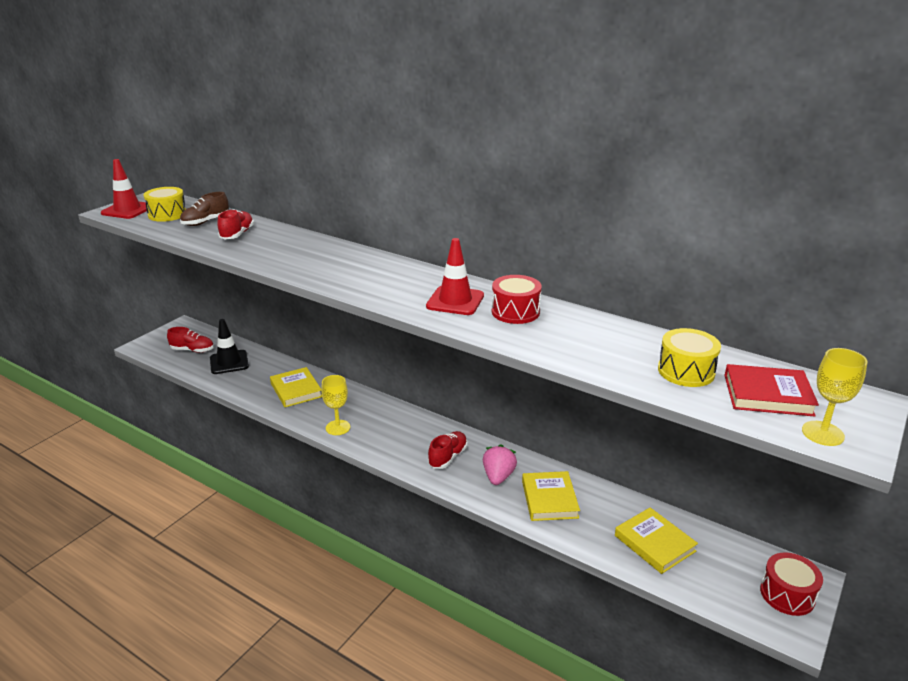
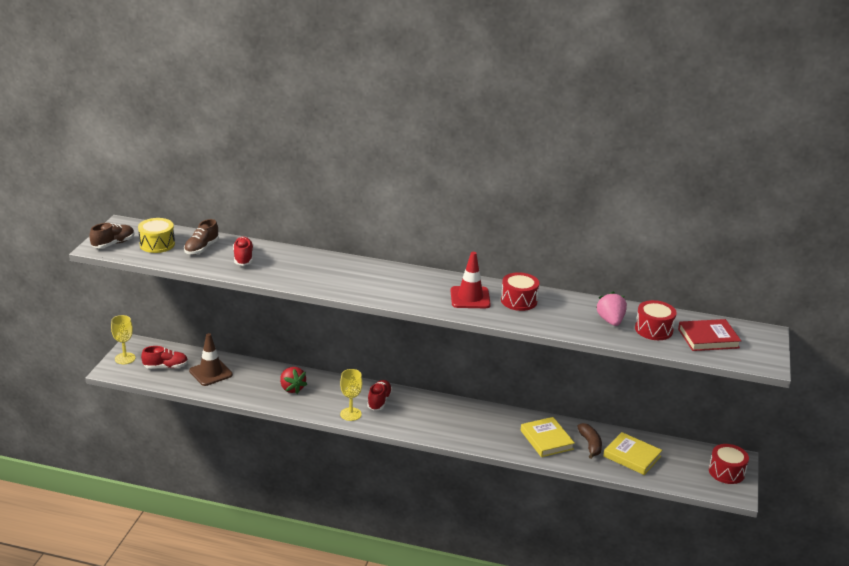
camera: 20 degrees left, 0 degrees up
(127, 210) = (113, 244): red traffic cone -> brown shoe
(229, 362) = (210, 373): black traffic cone -> brown traffic cone
(296, 390) = (292, 388): yellow book -> red strawberry
(448, 457) = (454, 422): red shoe -> red shoe (379, 401)
(498, 476) = (501, 430): pink strawberry -> pink strawberry (610, 321)
(604, 516) = (590, 445): none -> brown banana
(686, 371) = (653, 330): yellow drum -> red drum
(822, 433) = (747, 358): yellow goblet -> yellow goblet (125, 358)

